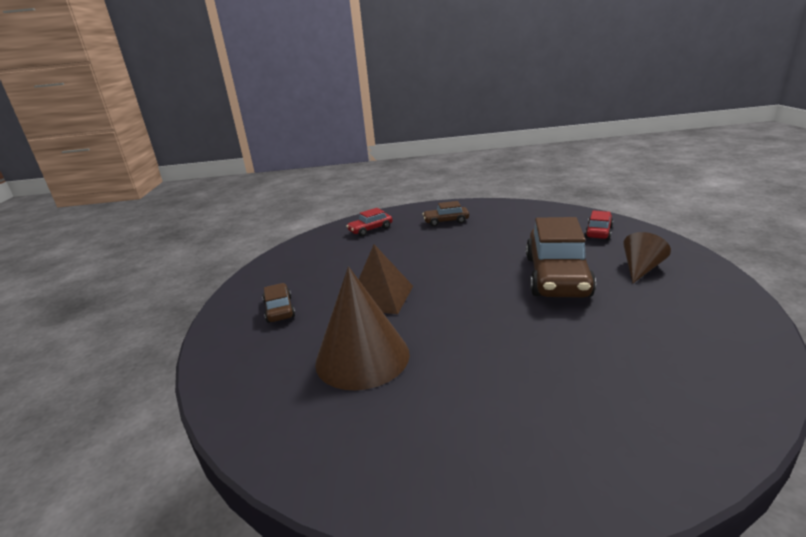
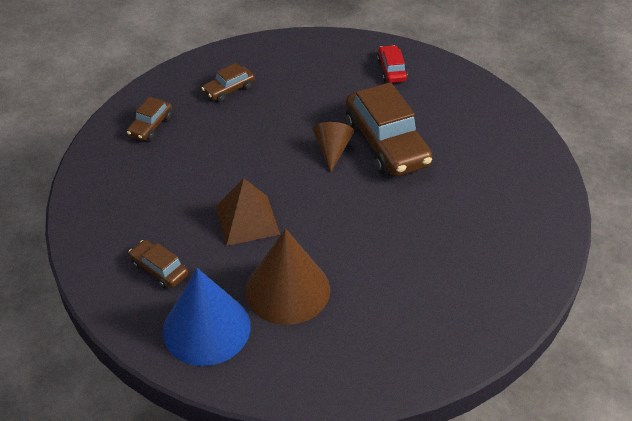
camera: 35 degrees left, 20 degrees up
(264, 362) = (206, 328): none -> blue cone
(370, 229) = (150, 125): red car -> brown car
(641, 269) = (448, 114): brown cone -> brown cone (332, 150)

